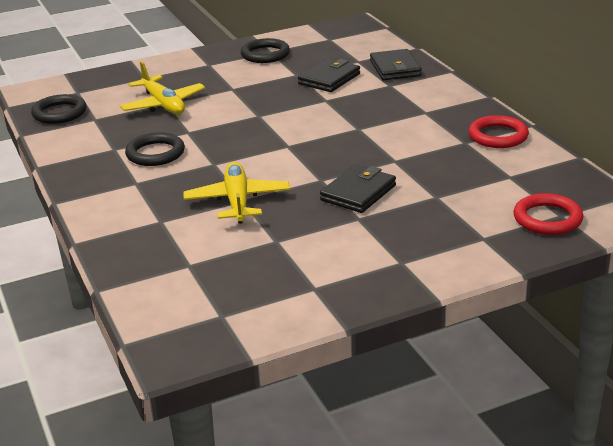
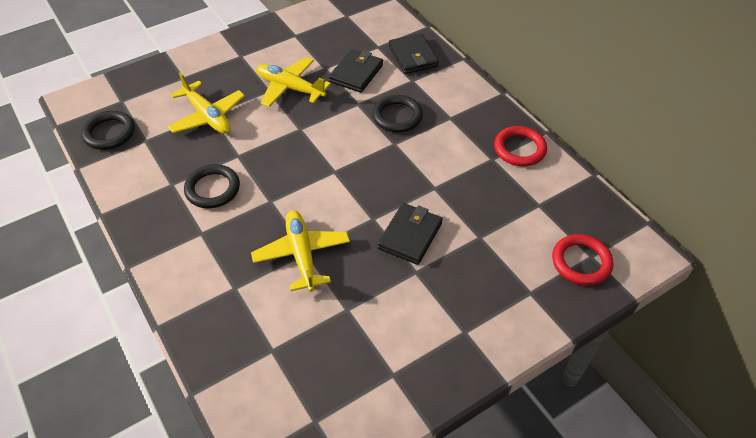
camera: 10 degrees left, 20 degrees up
(255, 87) = (290, 88): none -> yellow plane
(265, 54) = (291, 40): black ring -> black ring (397, 116)

